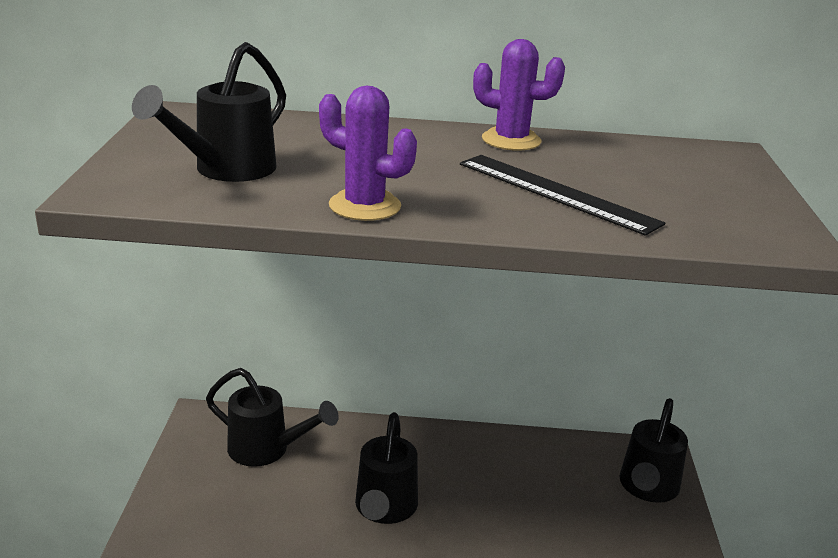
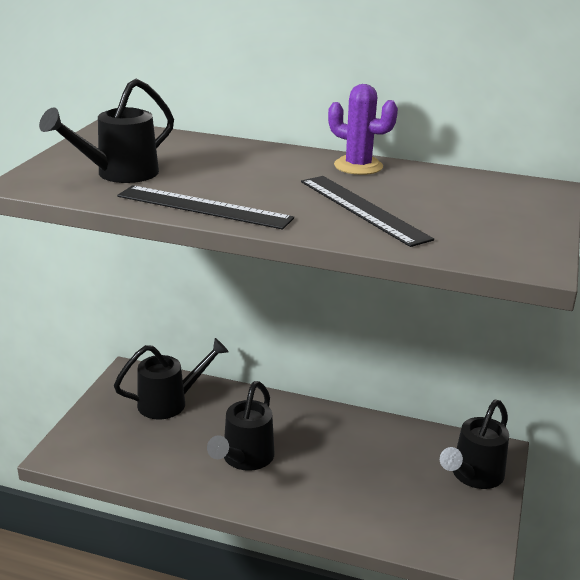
camera: 15 degrees right, 0 degrees up
(266, 450) = (170, 402): black watering can -> black watering can turned 60 degrees counterclockwise
(364, 206) = (203, 207): purple cactus -> black ruler

